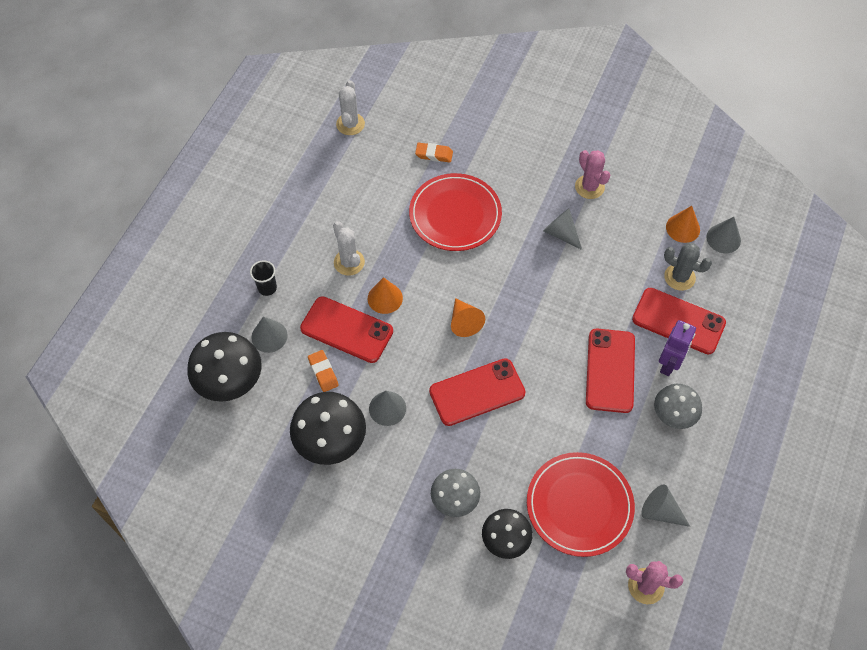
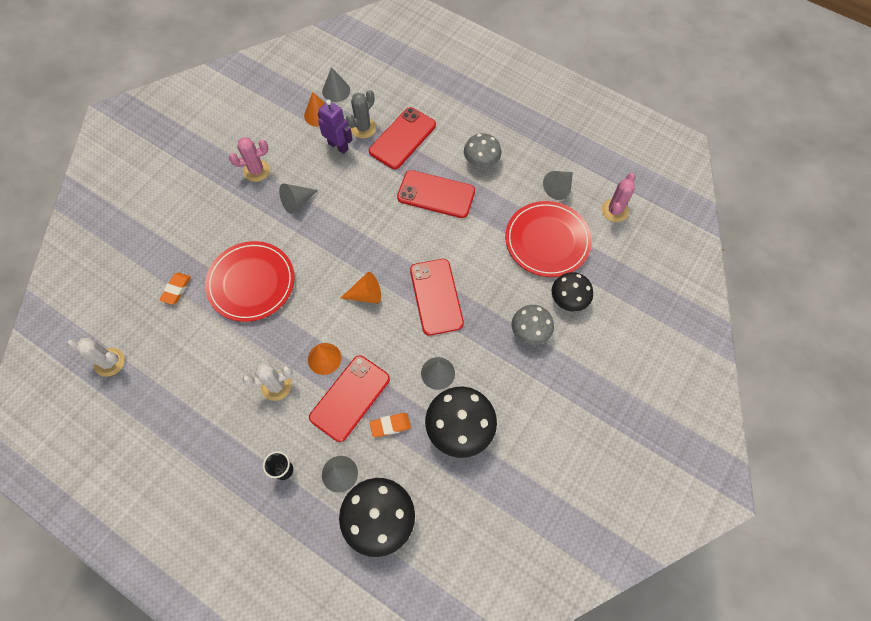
camera: 80 degrees left, 5 degrees up
(669, 364) = (438, 153): purple robot -> purple robot (338, 146)

